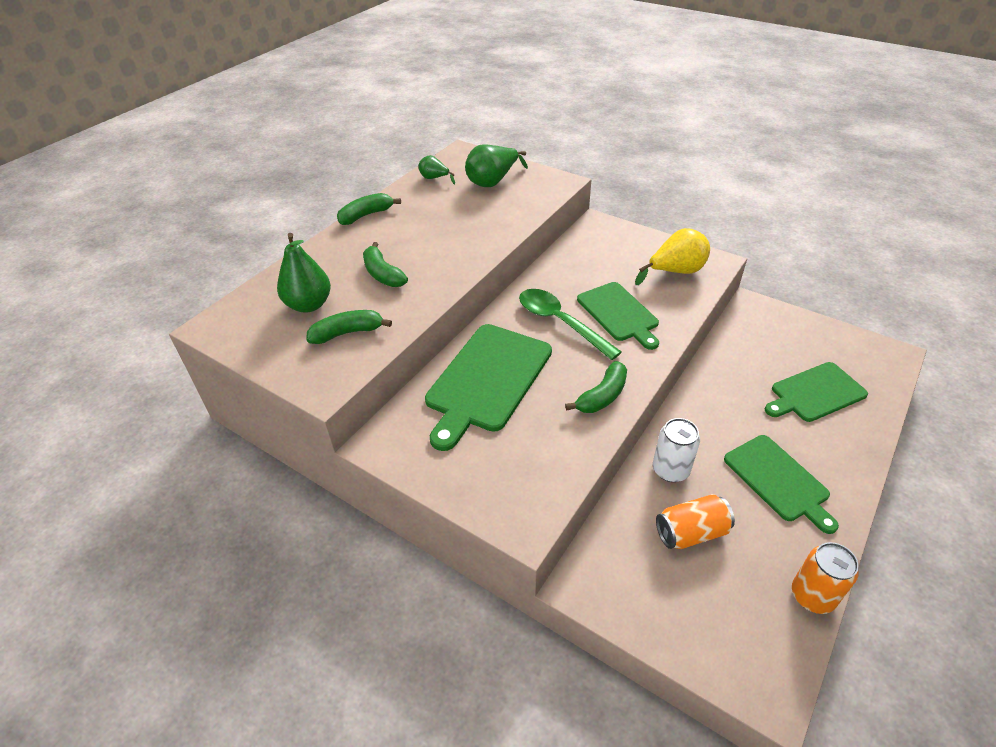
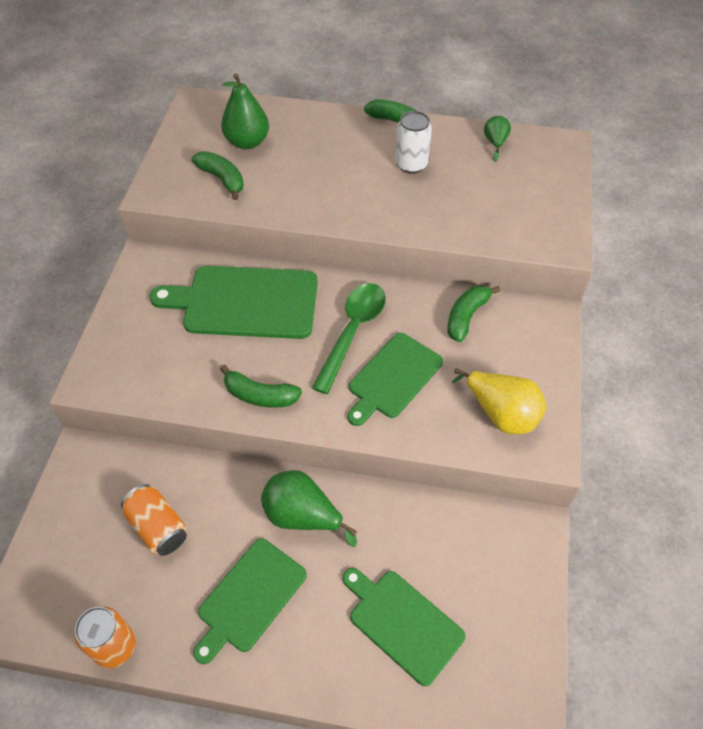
camera: 65 degrees right, 10 degrees up
(383, 274) = (312, 169): green banana -> green banana (466, 316)
(493, 182) = (521, 189): green pear -> green pear (302, 516)
(670, 470) = (228, 494): white can -> white can (411, 164)

